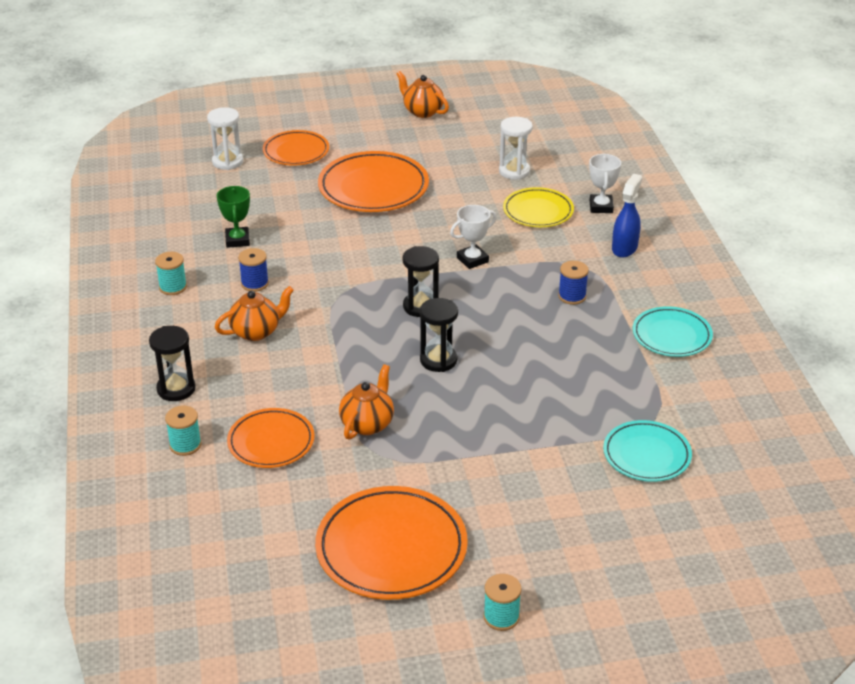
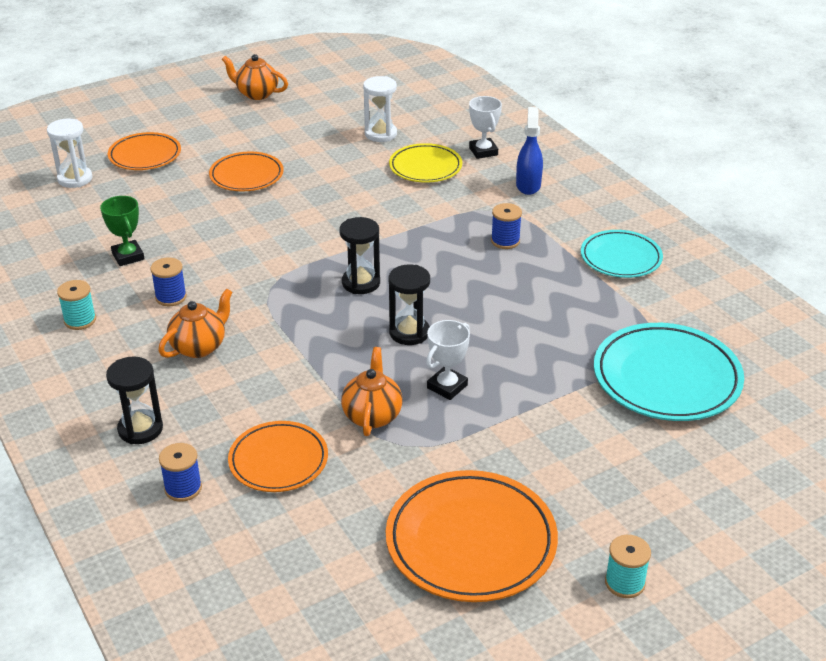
camera: 20 degrees left, 0 degrees up
(185, 445) = (183, 488): turquoise spool -> blue spool
(373, 187) = (246, 176): orange plate -> orange plate, size x0.62
(472, 260) = (387, 226): white trophy -> white trophy (447, 386)
(646, 455) = (666, 378): turquoise plate -> turquoise plate, size x1.60

